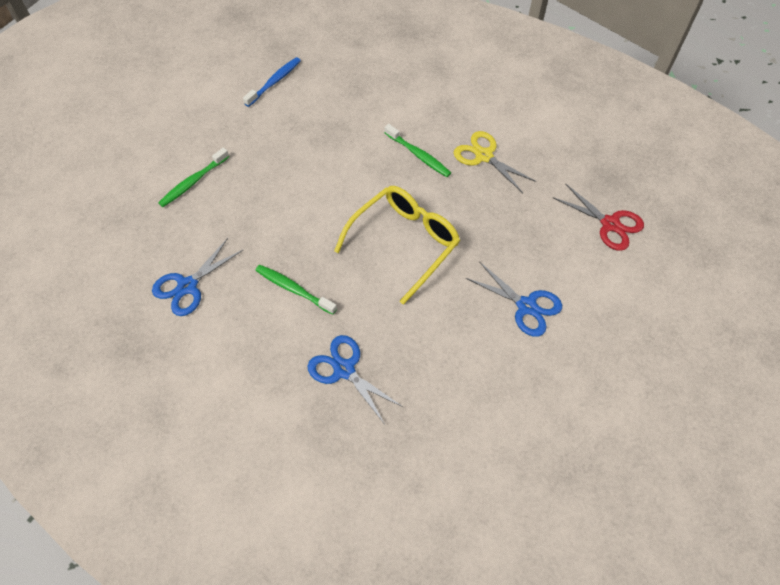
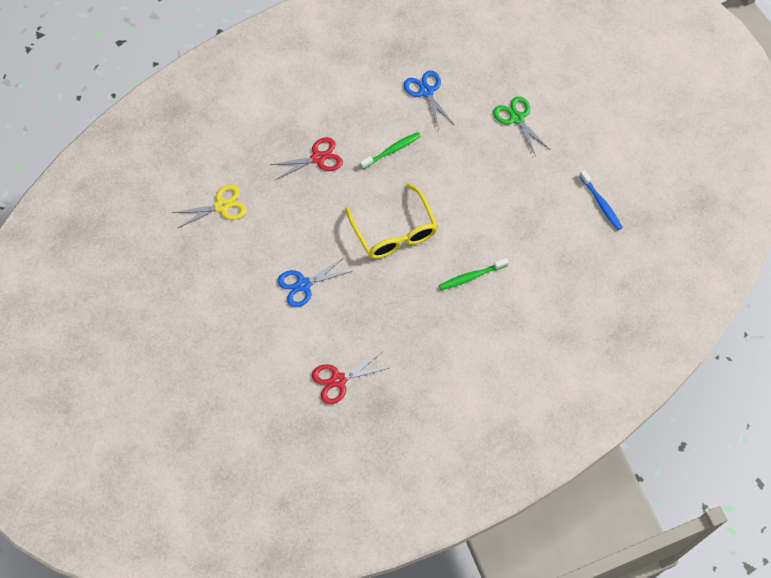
camera: 115 degrees right, 5 degrees up
(193, 182) = (517, 118): green toothbrush -> green scissors
(344, 369) = (318, 158): blue scissors -> red scissors
(484, 156) = (448, 324): yellow scissors -> yellow scissors (222, 206)

